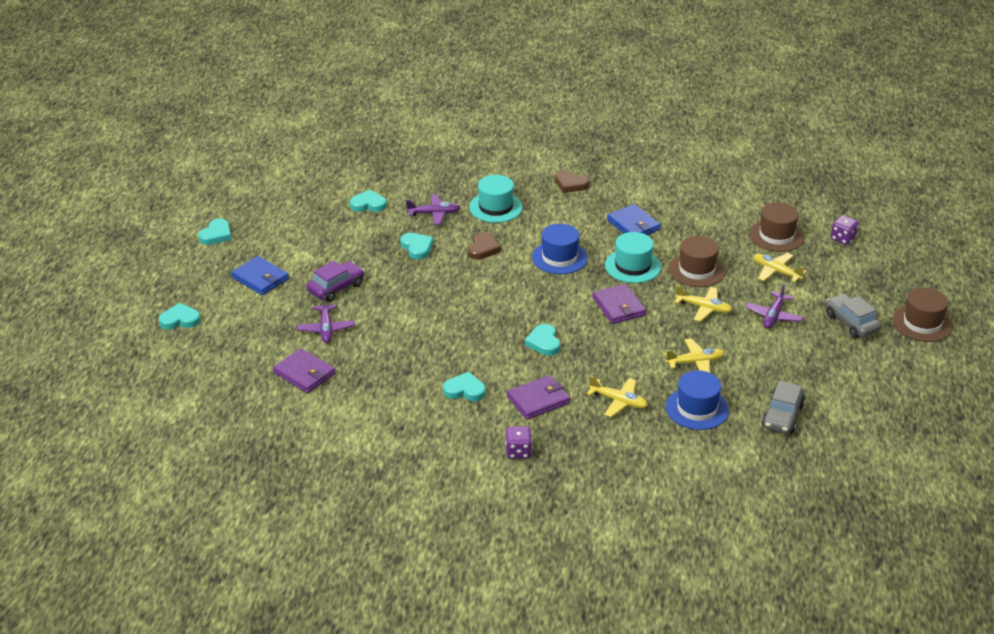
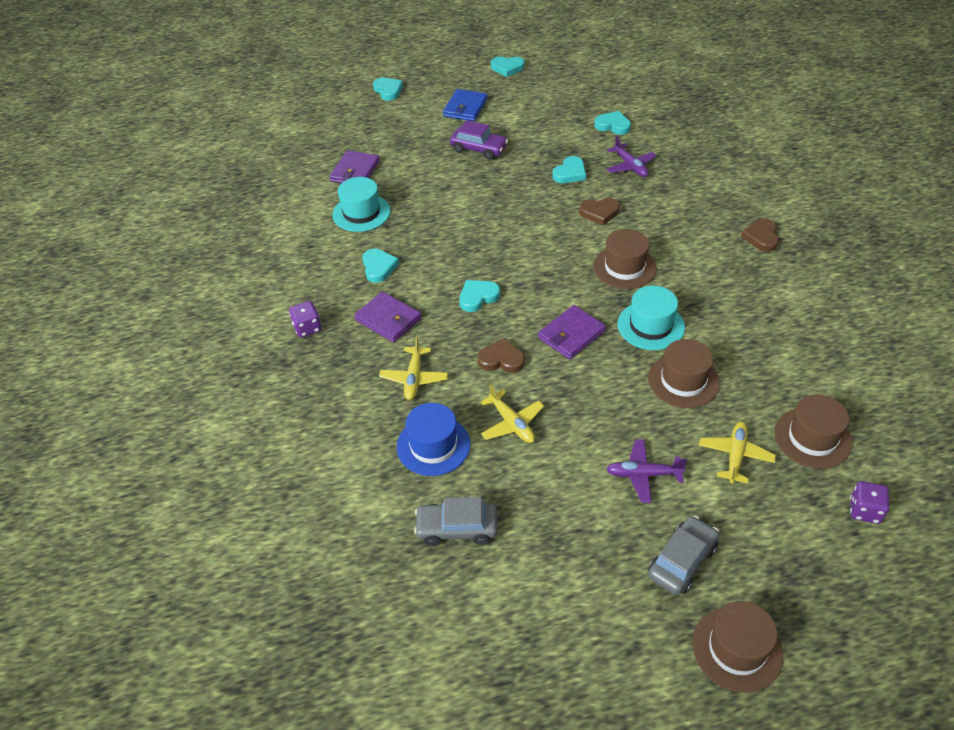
camera: 70 degrees right, 10 degrees up
(326, 329) = (419, 162): purple plane -> none
(368, 204) = (613, 125): turquoise heart -> turquoise heart turned 45 degrees counterclockwise
(495, 207) = (674, 200): turquoise hat -> turquoise hat (361, 213)
(559, 257) = (624, 267): blue hat -> brown hat
(625, 349) = (501, 359): none -> brown heart
(633, 225) = (727, 305): blue wallet -> none
(704, 308) = (615, 405): yellow plane -> none

